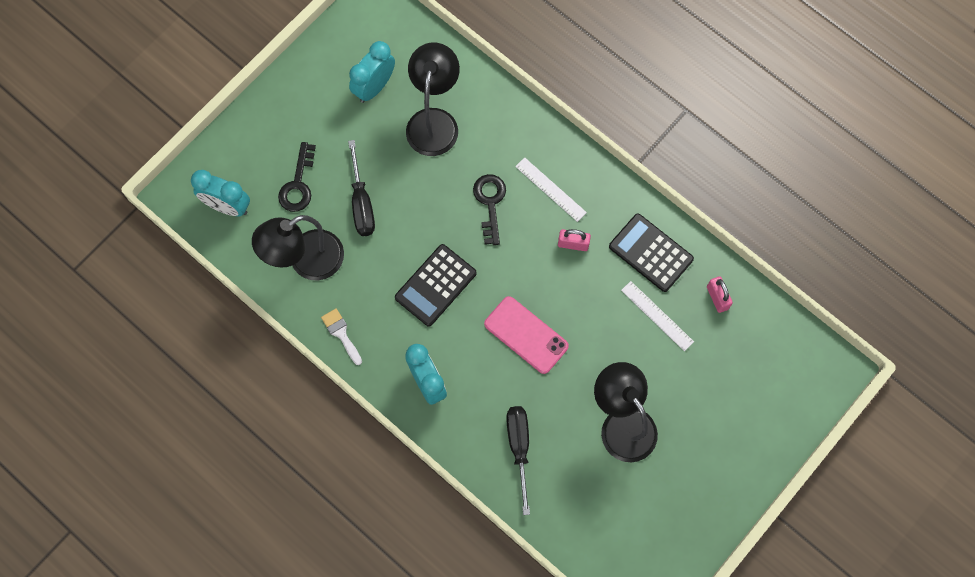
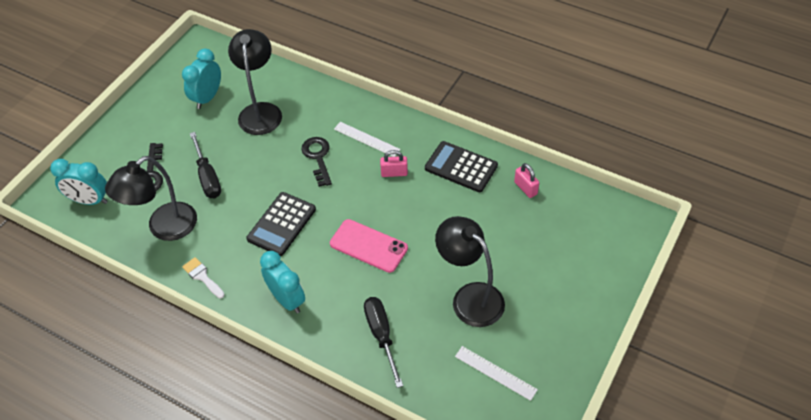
camera: 10 degrees left, 20 degrees down
(657, 316) = (478, 210): white ruler -> white ruler (495, 373)

